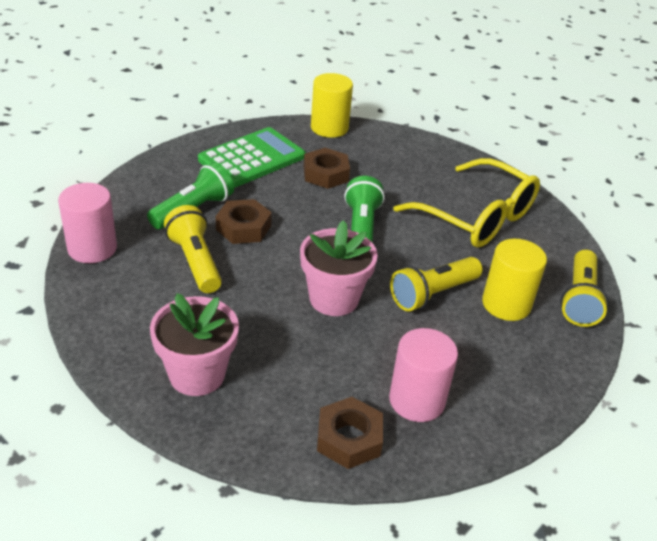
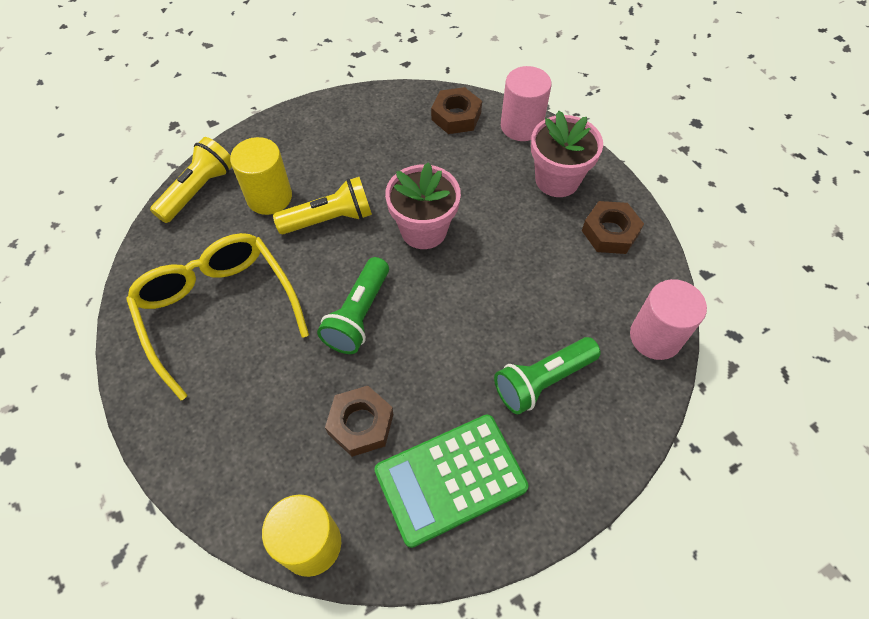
camera: 160 degrees left, 20 degrees up
(195, 262) = (547, 299): yellow flashlight -> none
(243, 227) = (489, 340): brown nut -> brown nut (610, 232)
(417, 400) = (395, 132): pink cylinder -> pink cylinder (521, 126)

